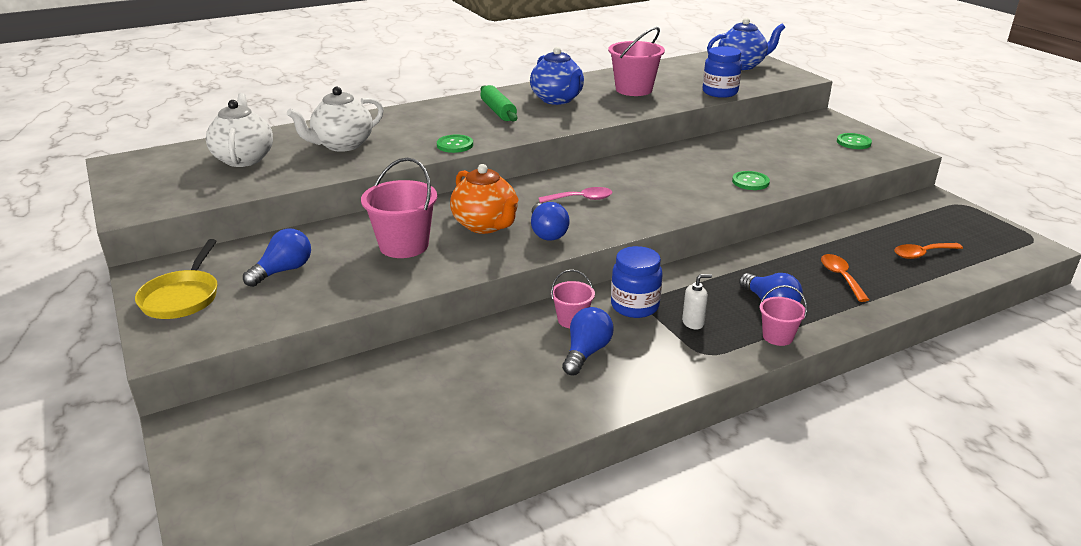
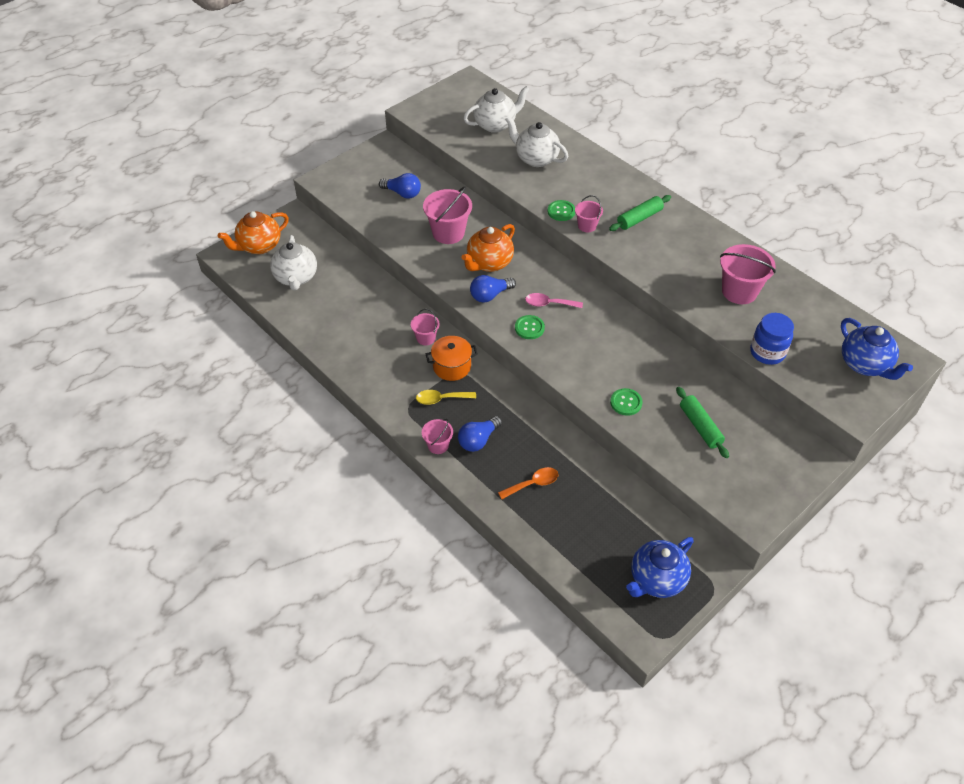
camera: 75 degrees right, 20 degrees up
(182, 297) = (365, 167): yellow pan -> none
(235, 483) = (259, 246): none -> orange teapot
(361, 439) = (296, 278): none -> white teapot
(491, 136) = (587, 226): none -> pink bucket
(557, 100) = (685, 247): blue teapot -> blue teapot (656, 580)
(581, 199) = (549, 304): pink spoon -> pink spoon turned 120 degrees clockwise
(586, 352) = (393, 351): blue light bulb -> none
(634, 306) = (452, 366): blue jar -> orange pot
(693, 322) = (441, 399): white soap dispenser -> yellow spoon
(786, 154) = (700, 426): none -> green rolling pin
(853, 142) = (758, 479): green button -> green button (529, 328)
(922, 254) = (593, 543): orange spoon -> none

